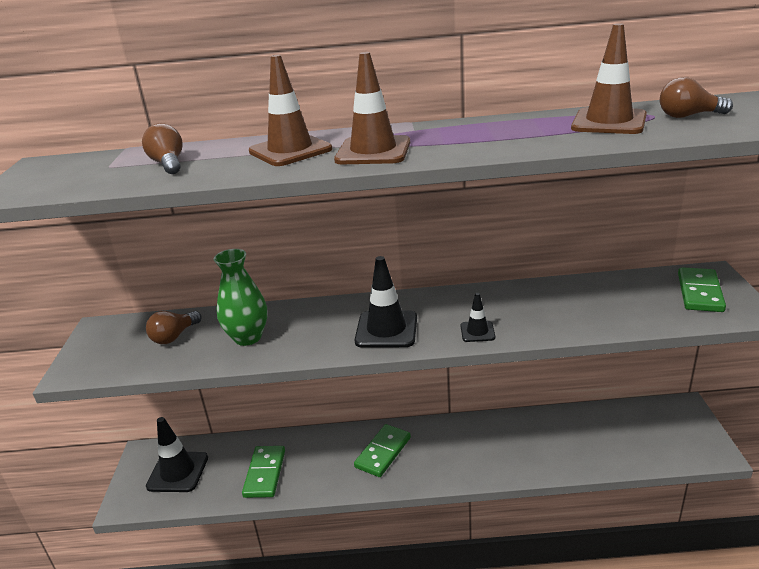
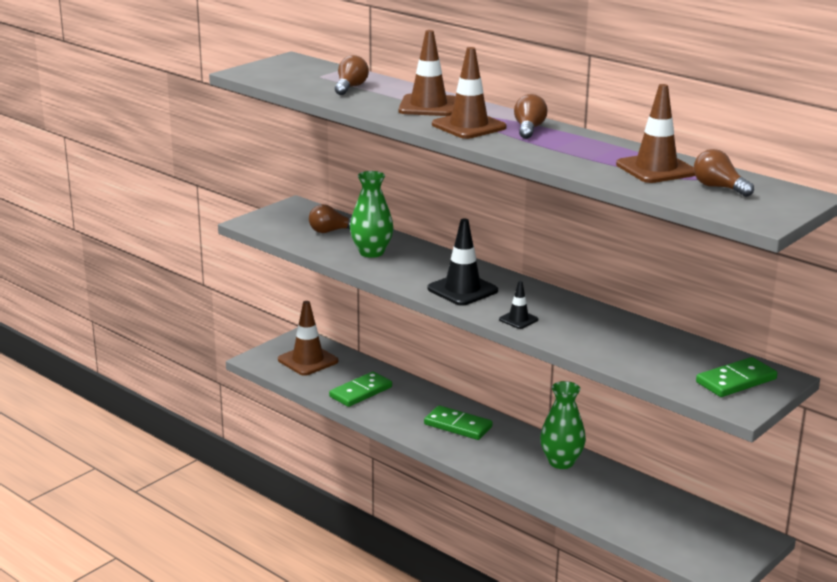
camera: 40 degrees right, 5 degrees down
(178, 472) = (308, 360): black traffic cone -> brown traffic cone
(383, 452) = (458, 426): green domino -> green domino turned 45 degrees clockwise
(428, 134) = (529, 129): none -> brown light bulb
(495, 433) = (561, 462): none -> green vase

